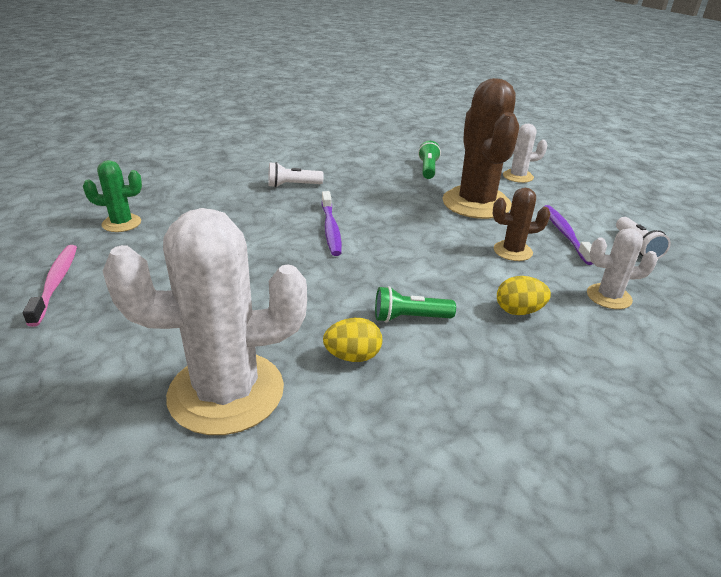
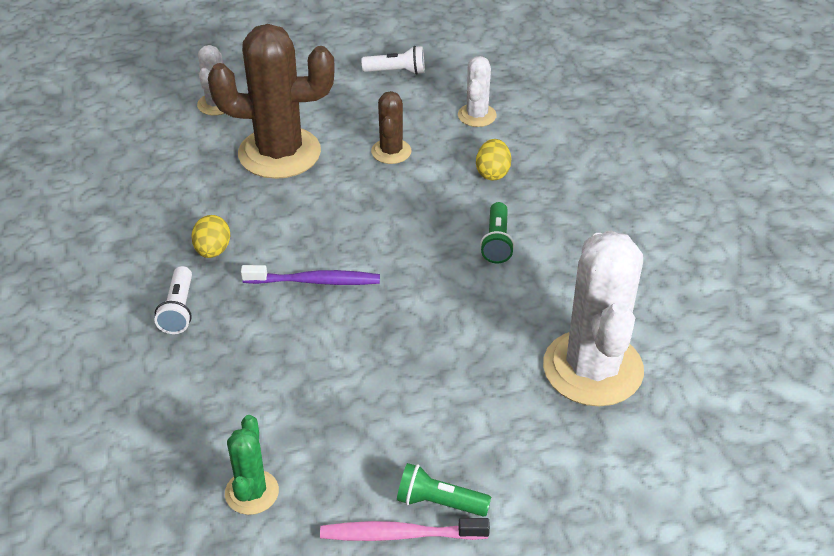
camera: 80 degrees left, 10 degrees up
(353, 356) = (549, 285): yellow egg -> yellow egg (213, 251)
(428, 169) = (168, 174): green flashlight -> green flashlight (439, 502)
(565, 234) = (363, 108): purple toothbrush -> none

